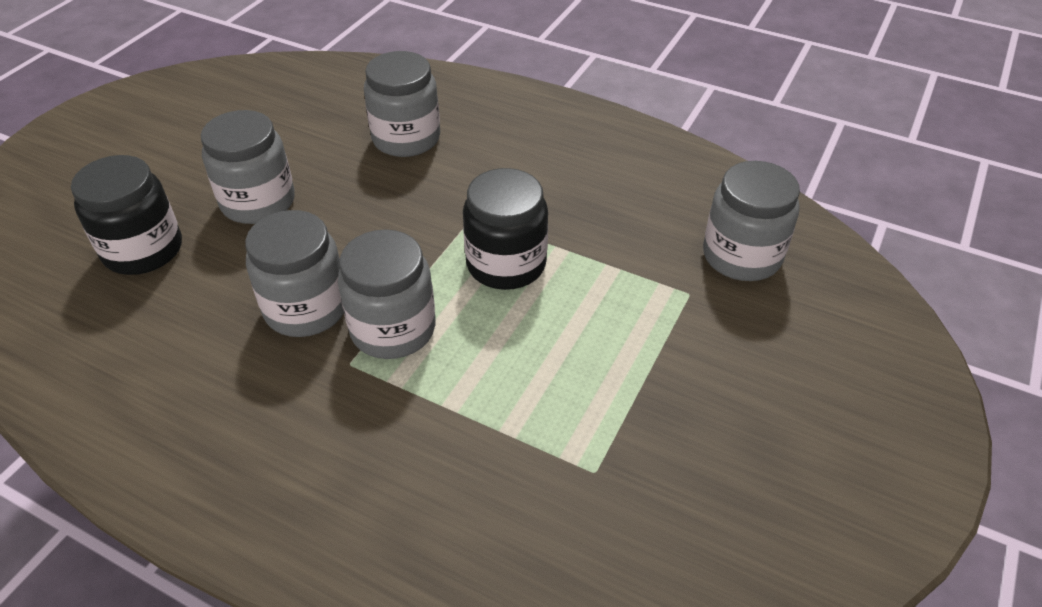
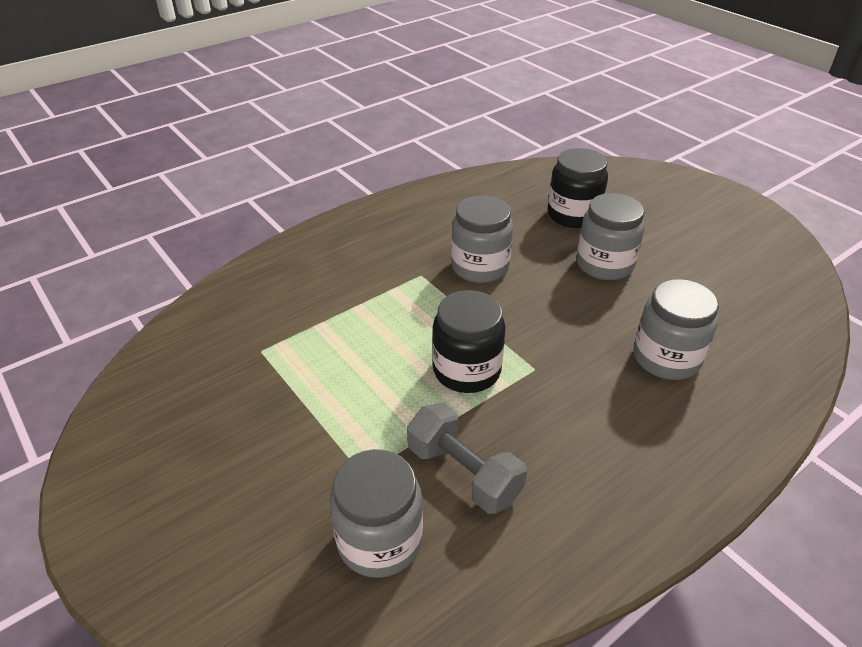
camera: 115 degrees right, 5 degrees down
(393, 329) = (437, 298): grey jar -> none
(635, 228) = (463, 473): none -> grey dumbbell

